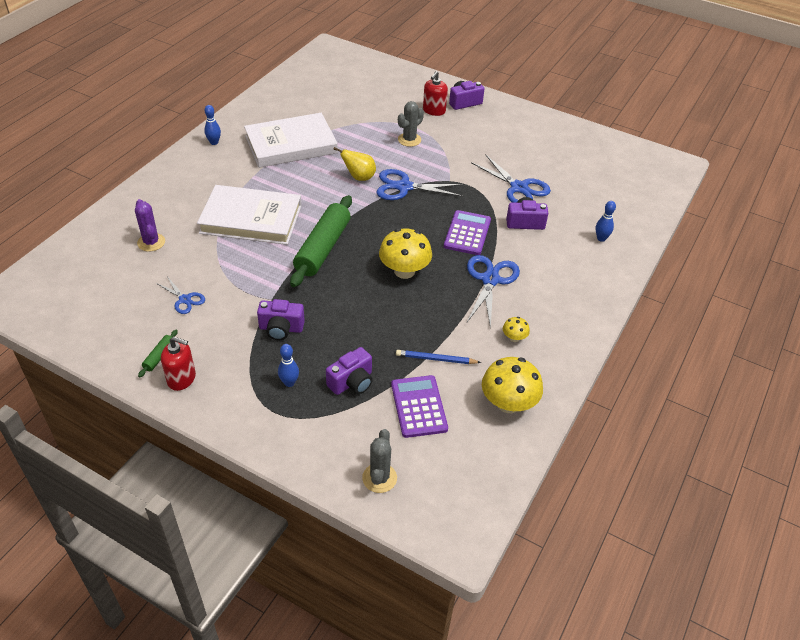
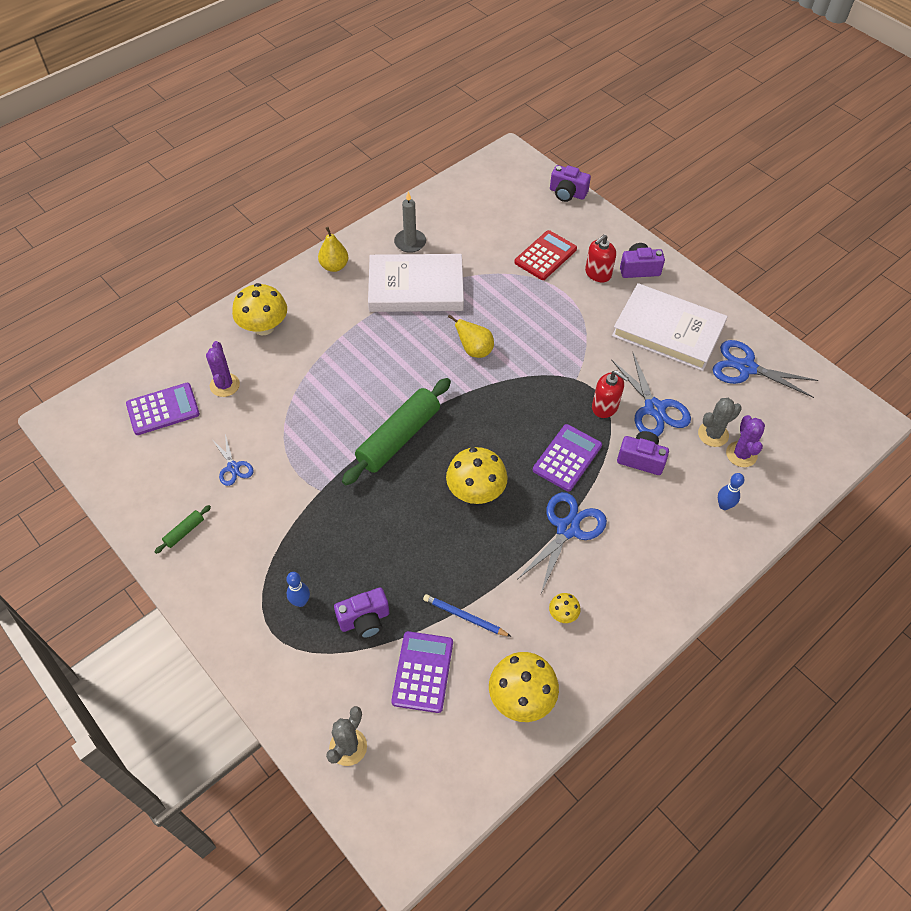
camera: 20 degrees right, 10 degrees up
(100, 271) = (163, 409): none -> purple calculator
(169, 195) = (263, 327): none -> yellow mushroom
(181, 378) = (197, 565): red soap dispenser -> red soap dispenser (605, 407)
(214, 142) = (334, 266): blue bowling pin -> yellow pear
(251, 219) = (337, 380): white book -> white book (668, 331)
(272, 116) = (410, 242): none -> grey candle
(281, 328) = (316, 531): purple camera -> purple camera (567, 193)
(387, 106) = (545, 256): none -> red calculator
(404, 187) = (520, 376): blue scissors -> blue scissors (746, 368)
(409, 140) = (552, 310): grey cactus -> grey cactus (713, 434)
(597, 203) = (741, 454): none -> purple cactus

